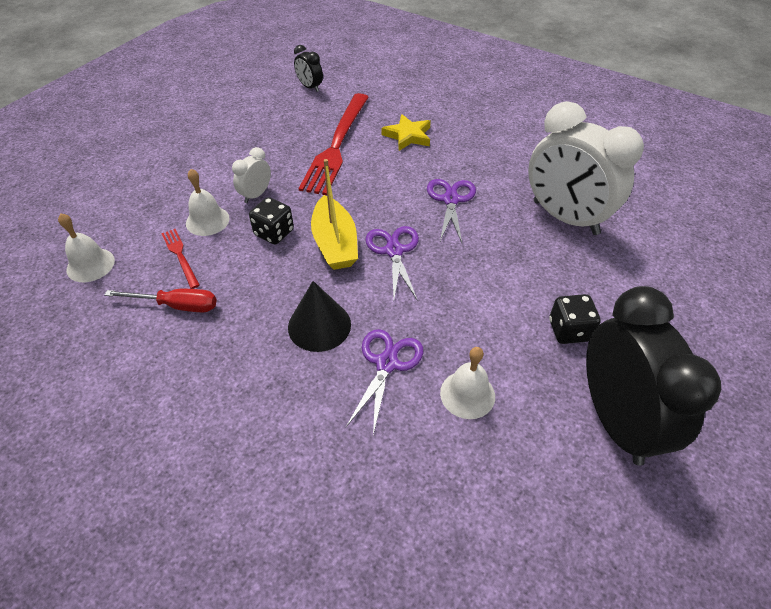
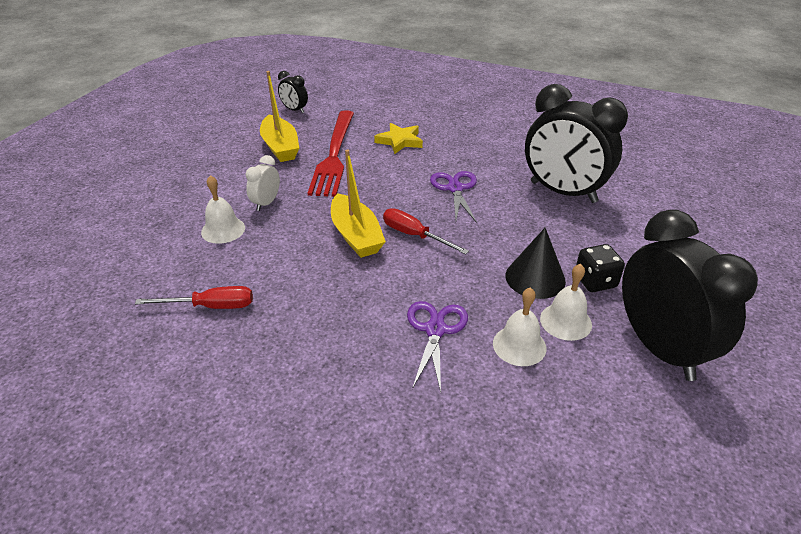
camera: 10 degrees left, 10 degrees down
(90, 265) = (110, 281): white bell -> white bell (565, 321)
(180, 256) = (203, 263): red fork -> none
(274, 233) = (293, 233): black dice -> none
(285, 130) = (280, 147): none -> yellow boat
(319, 325) = (360, 306): black cone -> black cone (535, 278)
(394, 251) = (414, 235): purple scissors -> red screwdriver
(565, 217) = (563, 192): white clock -> black clock

